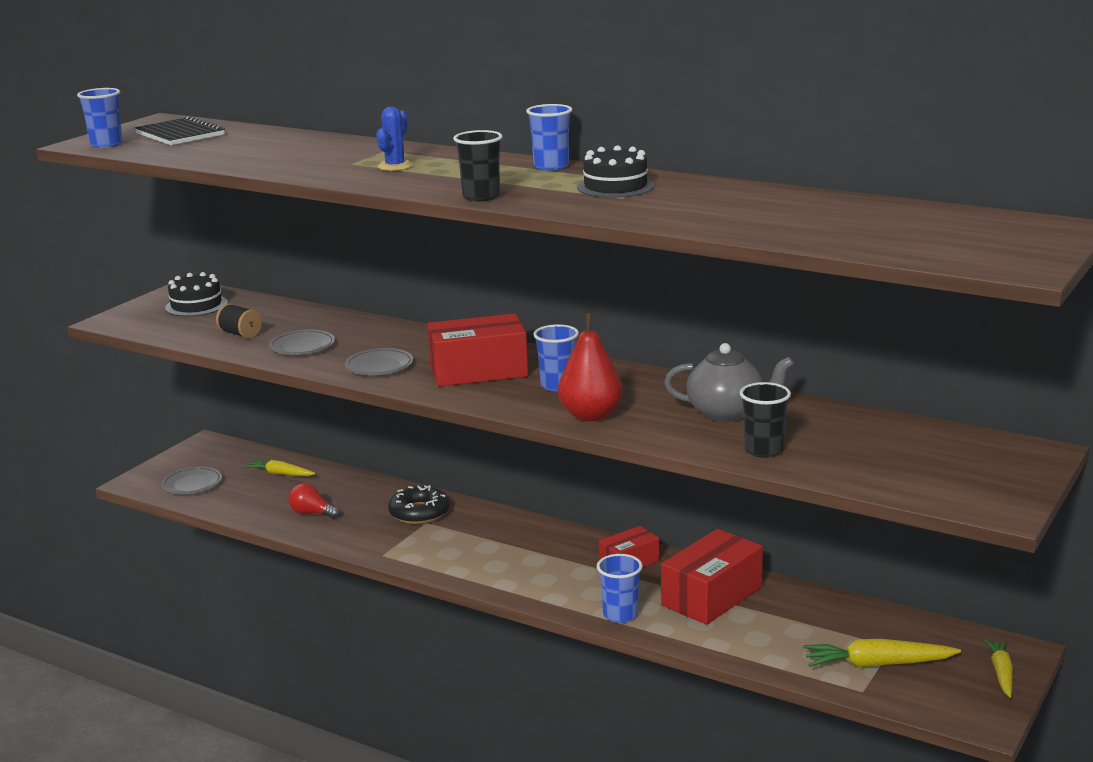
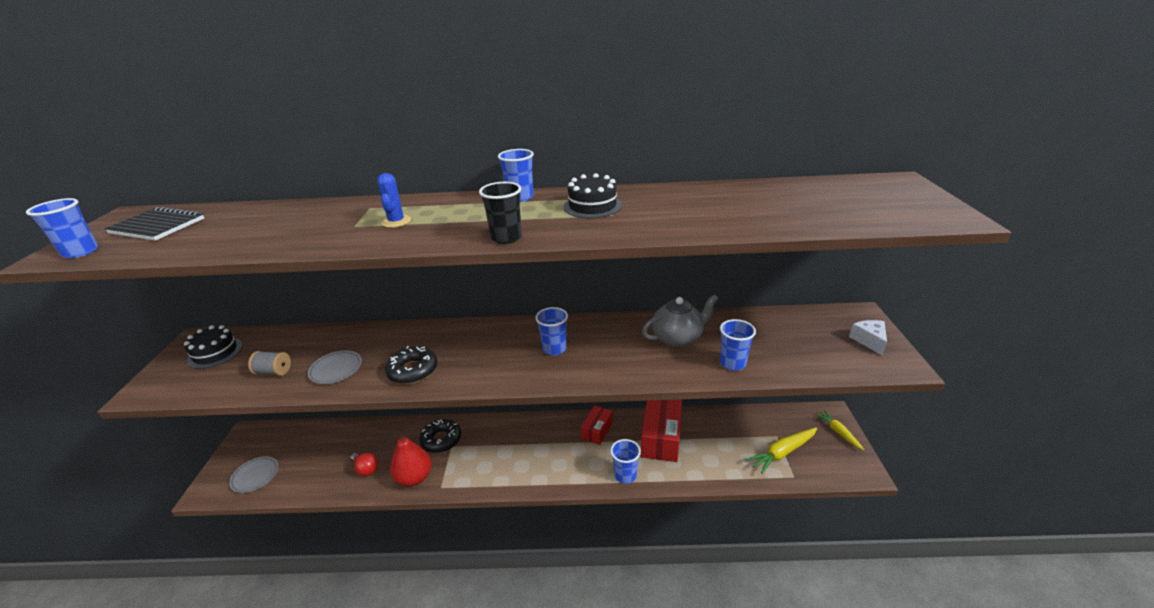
camera: 30 degrees left, 10 degrees up
(240, 334) = (273, 372): black spool -> grey spool
(280, 474) = (321, 441): yellow carrot -> none
(312, 513) = (366, 469): red light bulb -> red light bulb turned 135 degrees counterclockwise
(379, 366) = (413, 371): grey plate -> black donut
(478, 371) = (489, 353): red box -> none
(590, 415) = (601, 369): red pear -> red pear (414, 478)
(763, 450) = (732, 363): black cup -> blue cup
(998, 478) = (869, 341): none -> white cheese

